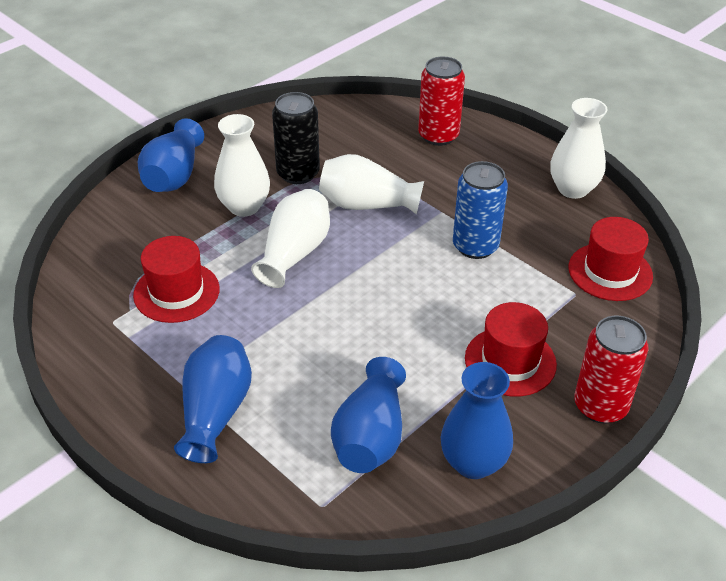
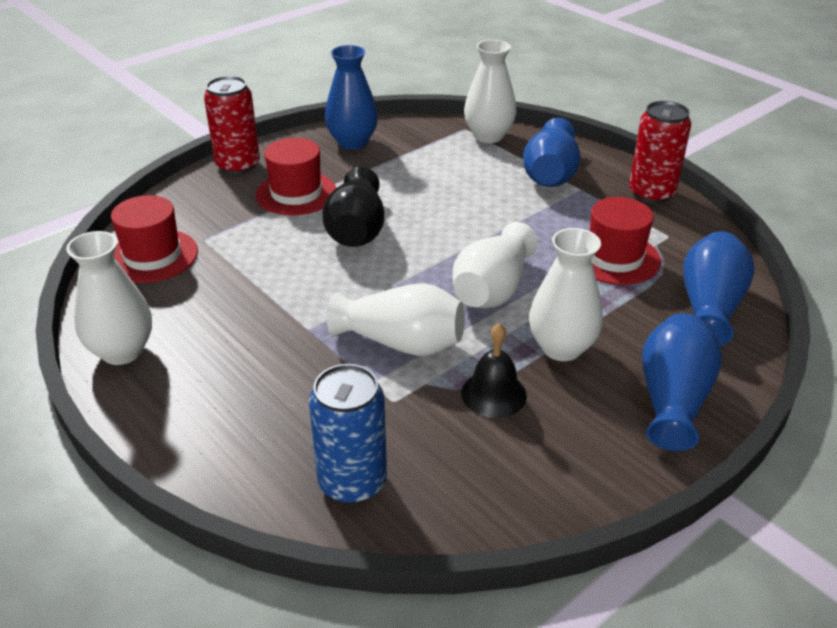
camera: 175 degrees left, 5 degrees down
(288, 489) = (488, 136): none -> white vase
(298, 173) = (493, 394): black can -> black bell
(370, 436) = (426, 157): blue vase -> blue vase (709, 307)
(429, 312) = (356, 230): none -> black vase
(438, 136) = (268, 452): red can -> red can (651, 193)
(475, 246) = (284, 287): blue can -> blue can (352, 482)

